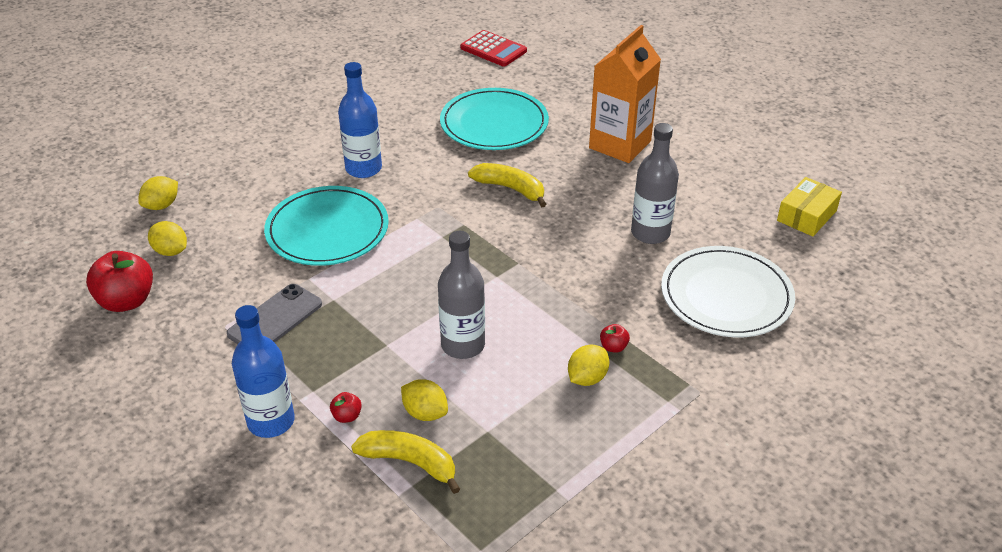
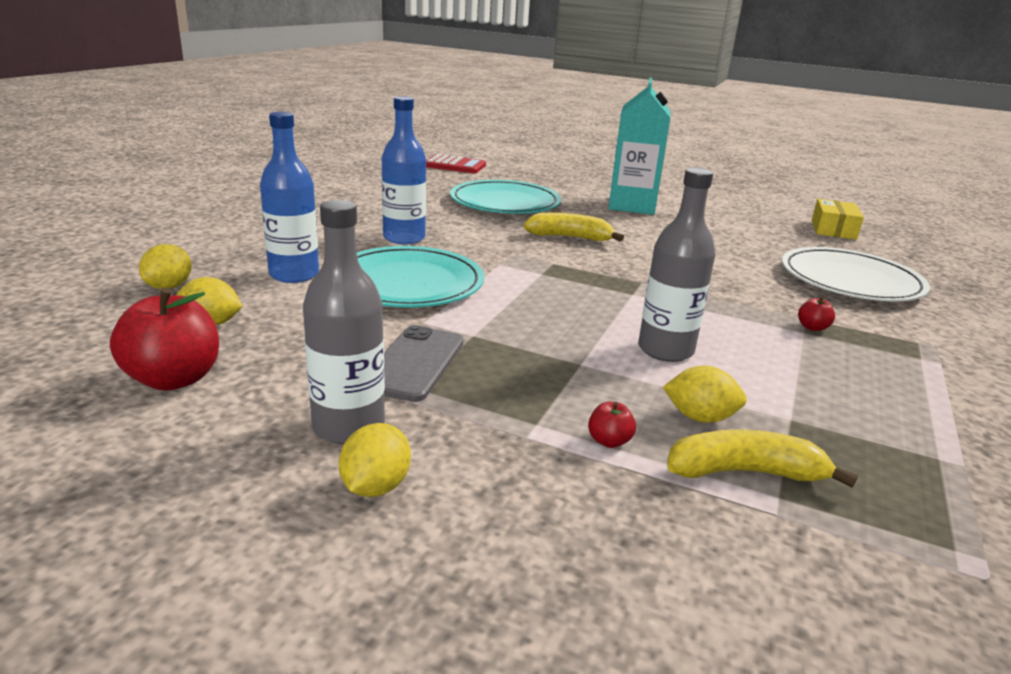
camera: 25 degrees left, 15 degrees down
(271, 421) = (510, 469): blue bottle -> blue bottle (294, 275)
(587, 378) = (823, 354): yellow lemon -> yellow lemon (375, 486)
(620, 144) = (632, 206): orange carton -> turquoise carton
(650, 233) = (731, 251): grey bottle -> grey bottle (348, 426)

